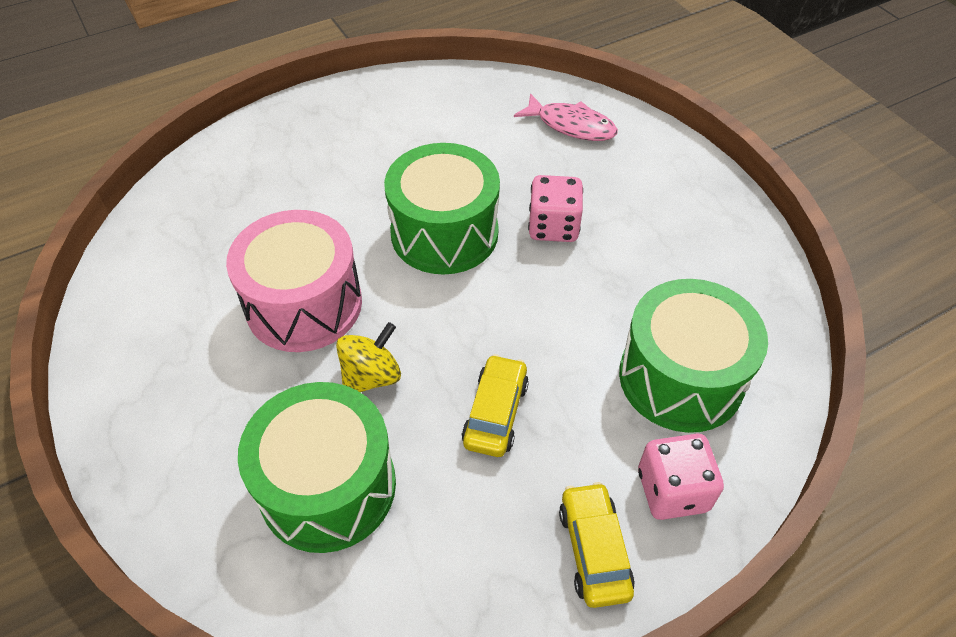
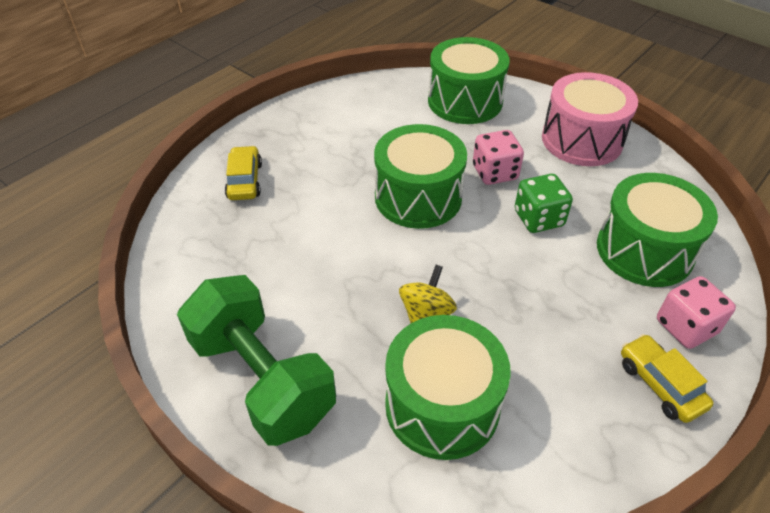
camera: 20 degrees left, 5 degrees down
(161, 393) = (262, 379): none -> green dumbbell
(304, 304) = (340, 277): pink drum -> pink drum (581, 140)
(495, 413) = (533, 312): yellow car -> yellow car (244, 181)
(571, 125) = (465, 101): pink fish -> green drum
(572, 299) = (538, 218): none -> green dice

